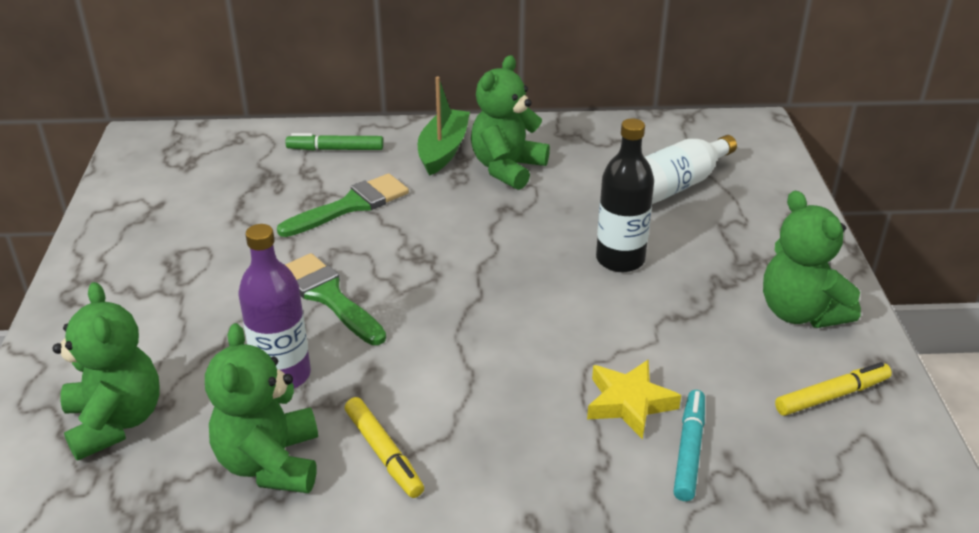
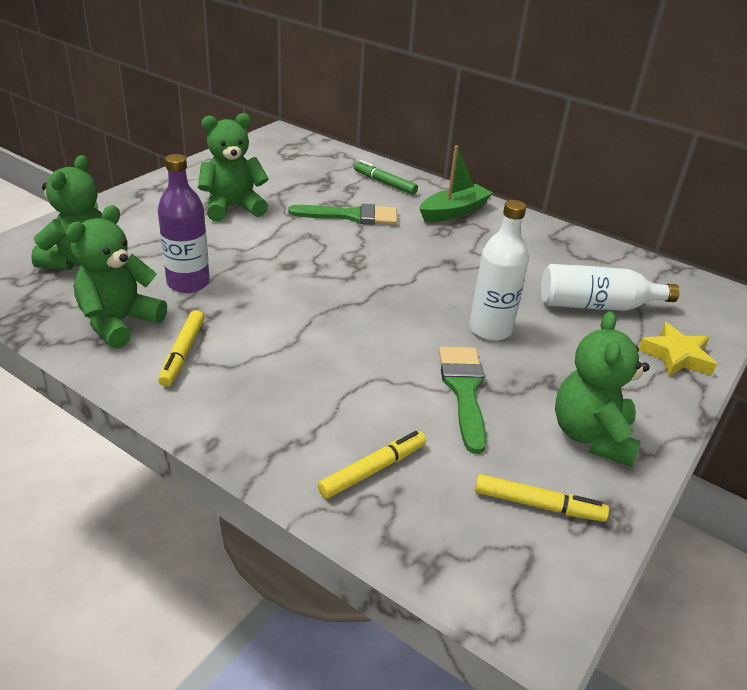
camera: 35 degrees right, 0 degrees up
(329, 297) = (270, 257): green brush -> green brush (464, 391)
(507, 168) = (484, 240): green teddy bear -> green teddy bear (233, 207)
(620, 259) = (490, 329): black bottle -> white bottle
(629, 403) = (372, 416): yellow star -> yellow star (676, 356)
(689, 450) = (373, 470): turquoise marker -> yellow marker

